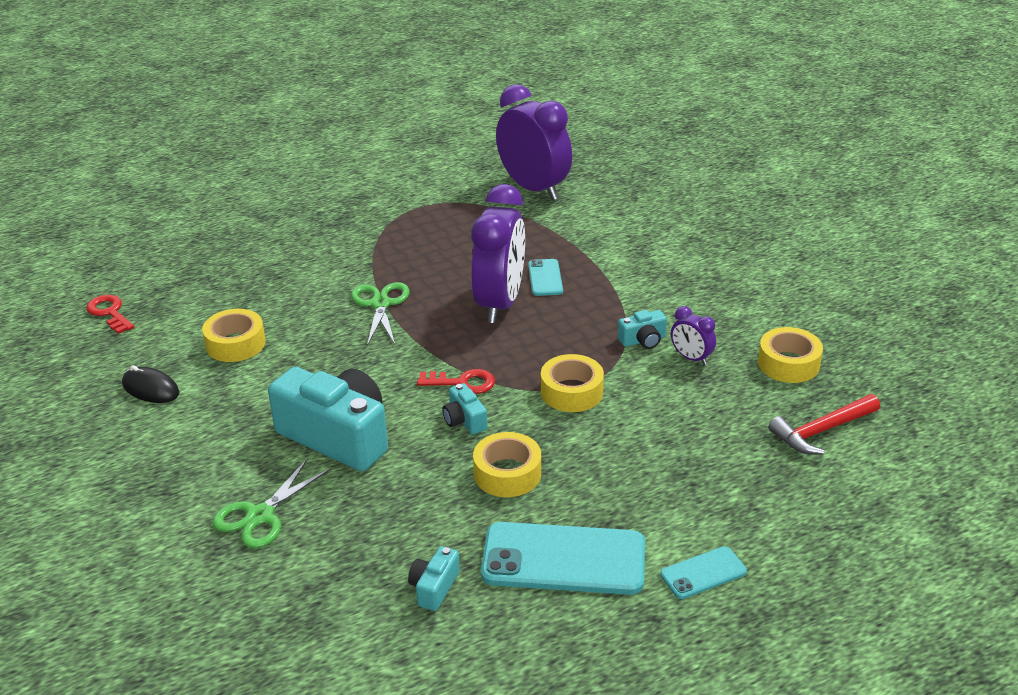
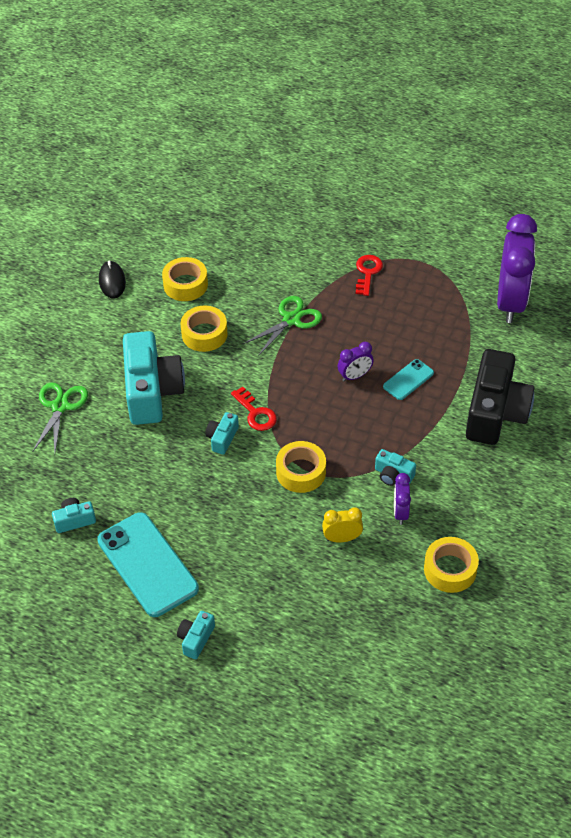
camera: 50 degrees right, 15 degrees up
(109, 313) = (156, 210): red key -> red key (367, 273)
(260, 515) = (60, 406): green scissors -> green scissors turned 105 degrees clockwise
(500, 303) = (355, 376): purple clock -> purple clock, size x0.44
(507, 473) = (194, 491): yellow tape -> yellow tape (204, 334)
(642, 254) = (495, 412): none -> black camera
(682, 407) = (342, 538): none -> yellow clock
(703, 573) = (196, 639): turquoise phone -> turquoise camera
(822, 431) = (392, 628): red hammer -> none

